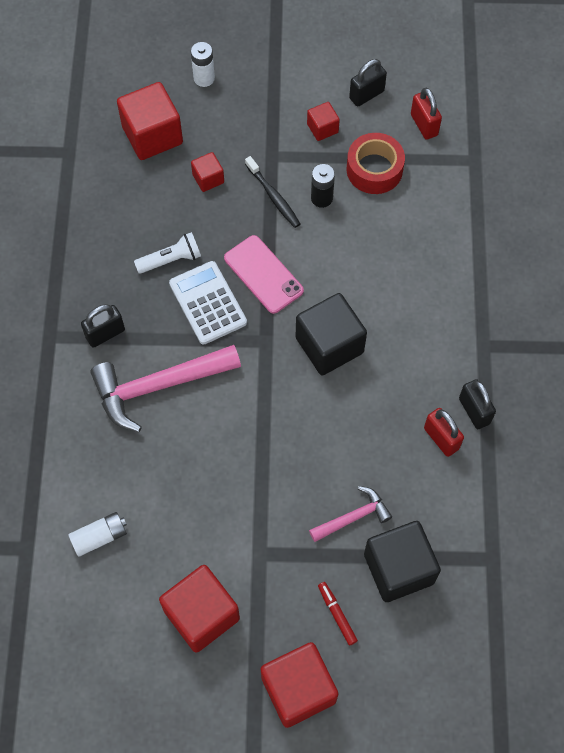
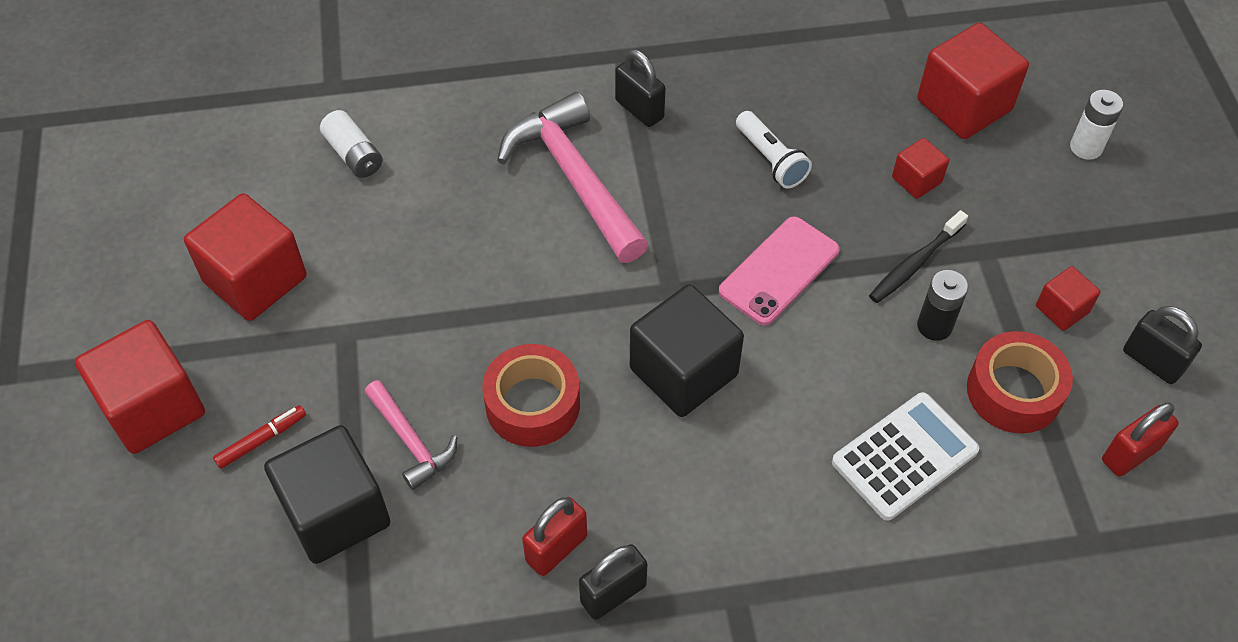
camera: 80 degrees right, 10 degrees down
(207, 303) = (714, 212): white calculator -> white calculator (904, 456)
(338, 438) = (532, 404): none -> red tape

